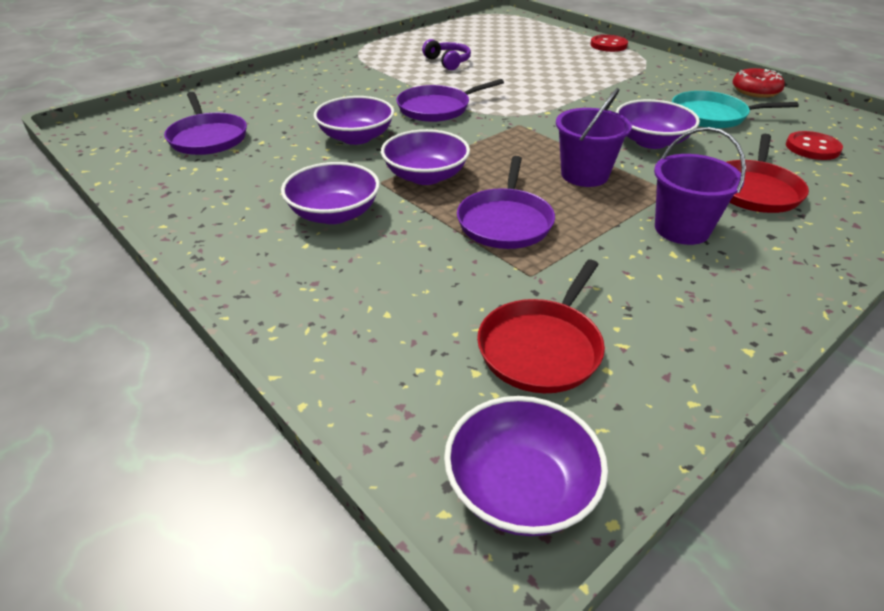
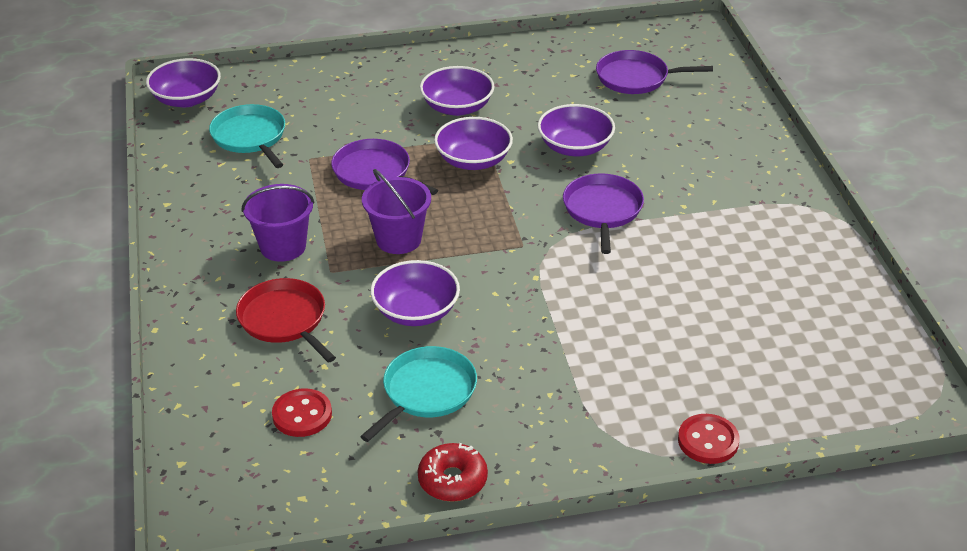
camera: 120 degrees right, 0 degrees up
(448, 62) = (736, 265): purple headphones -> none
(542, 347) = (250, 137): red pan -> turquoise pan

